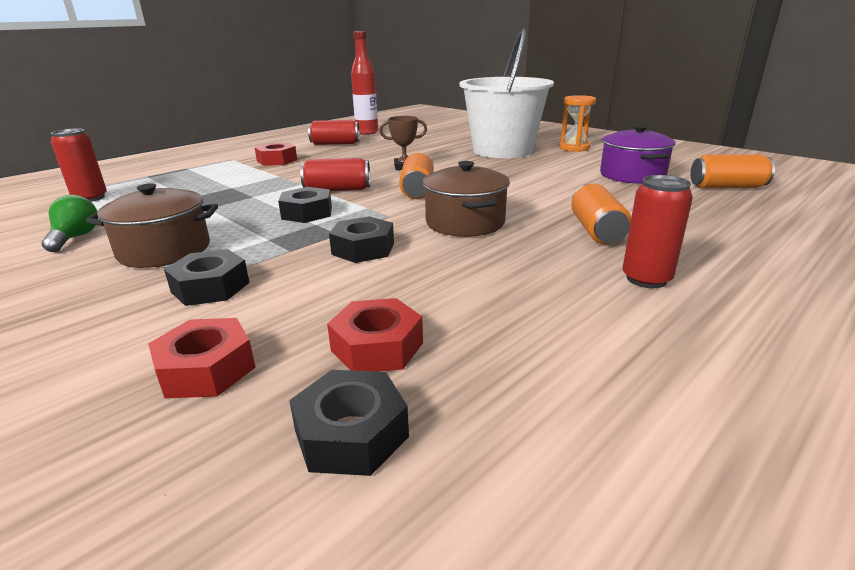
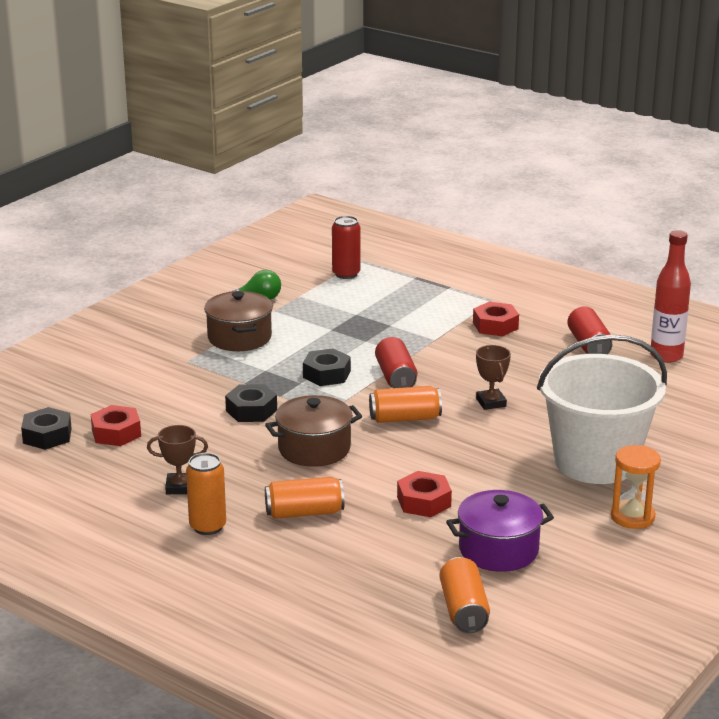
camera: 80 degrees right, 0 degrees up
(206, 369) = (96, 391): red nut -> red nut (424, 502)
(210, 287) = (184, 369): black nut -> none
(551, 295) = (179, 487): none -> brown trophy
(646, 279) = (207, 526): red can -> orange can

